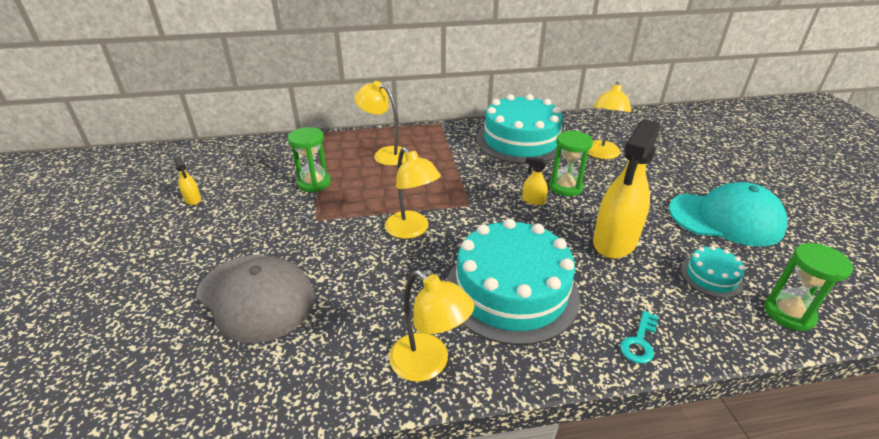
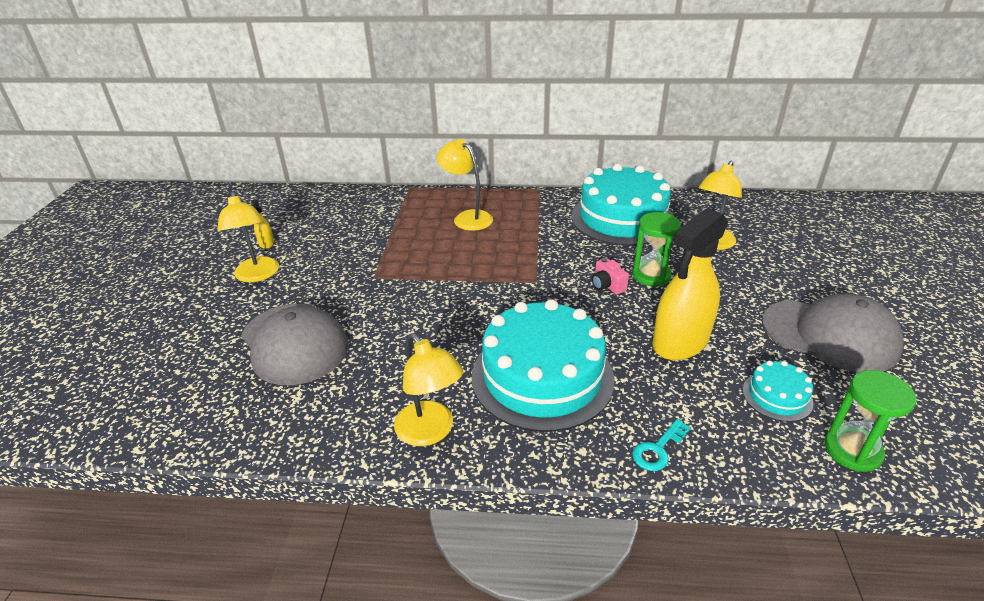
camera: 15 degrees right, 0 degrees up
(314, 183) = (384, 240): green hourglass -> none
(412, 230) = (464, 300): yellow lamp -> yellow lamp (258, 275)
(533, 200) = (607, 286): yellow spray bottle -> pink camera
(725, 219) = (830, 335): turquoise cap -> grey cap

